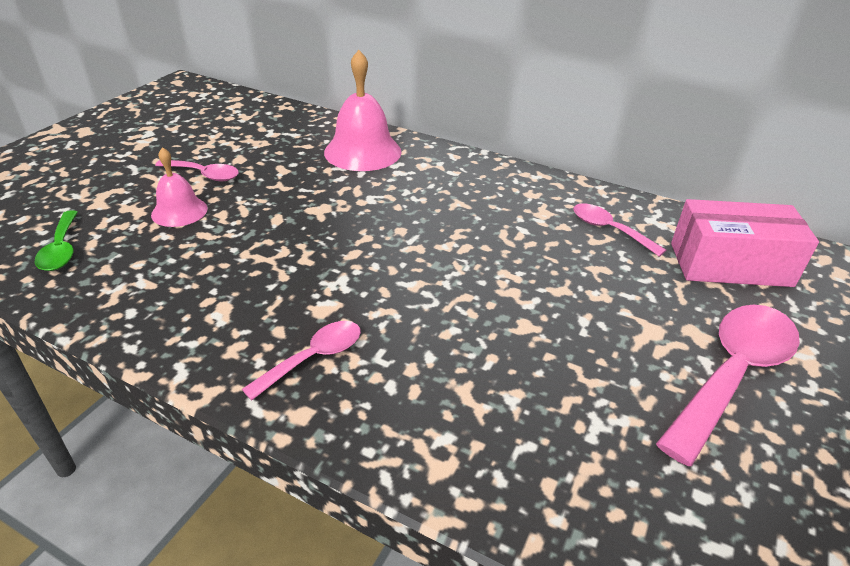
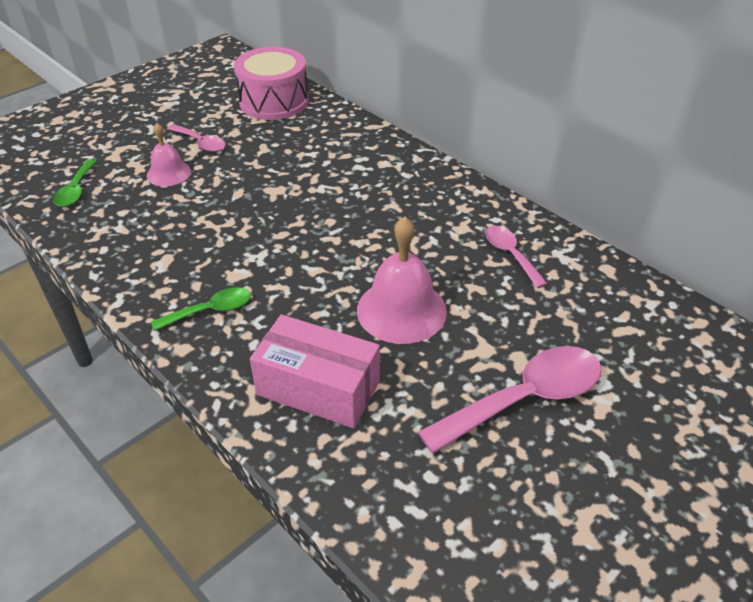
camera: 20 degrees right, 5 degrees up
(269, 124) = (274, 101): none -> pink drum
(313, 358) = (210, 311): pink spoon -> green spoon
(362, 152) = (338, 141): pink bell -> pink bell (401, 310)
(730, 264) = (600, 308): pink box -> pink box (318, 388)

